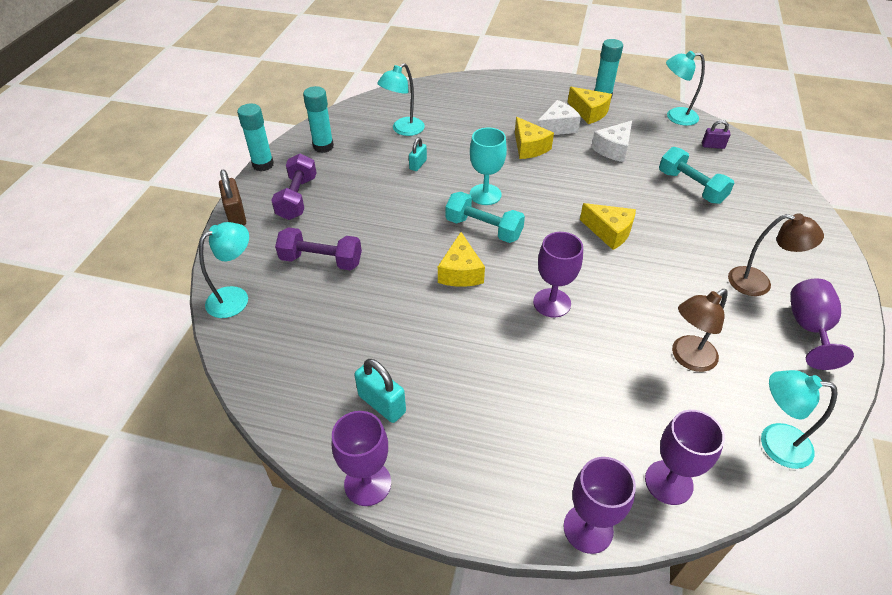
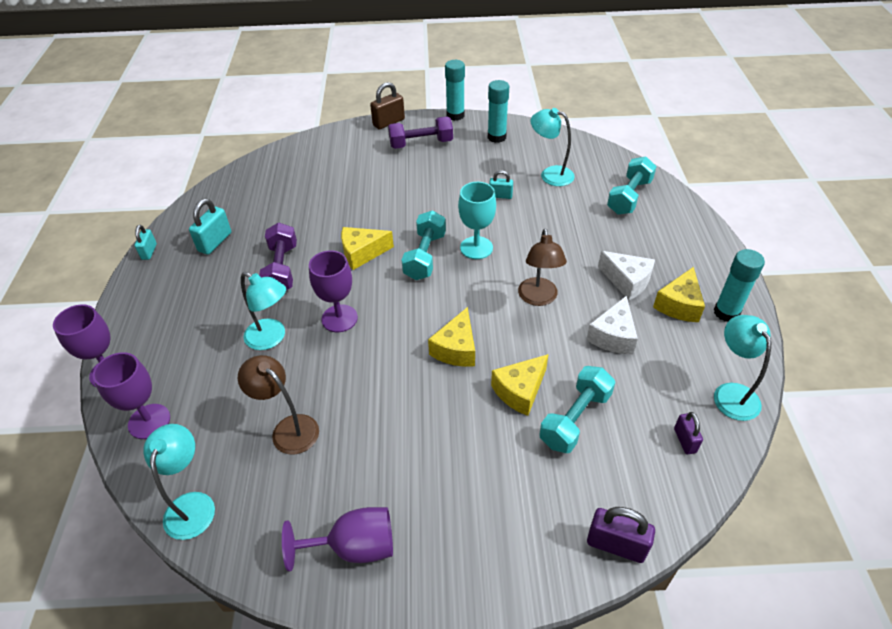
camera: 75 degrees right, 0 degrees up
(235, 297) = (302, 149): turquoise lamp -> turquoise lamp (271, 338)
(321, 260) = (352, 176): purple dumbbell -> purple dumbbell (282, 269)
(367, 483) = (149, 252): purple goblet -> turquoise padlock
(457, 99) = (629, 197): none -> turquoise dumbbell
(529, 147) = (573, 265): yellow cheese -> yellow cheese (520, 391)
(613, 149) = (613, 336): white cheese -> white cheese turned 90 degrees counterclockwise
(758, 283) = (417, 494): brown lamp -> brown lamp (538, 298)
(795, 196) = (616, 545): none -> purple padlock

